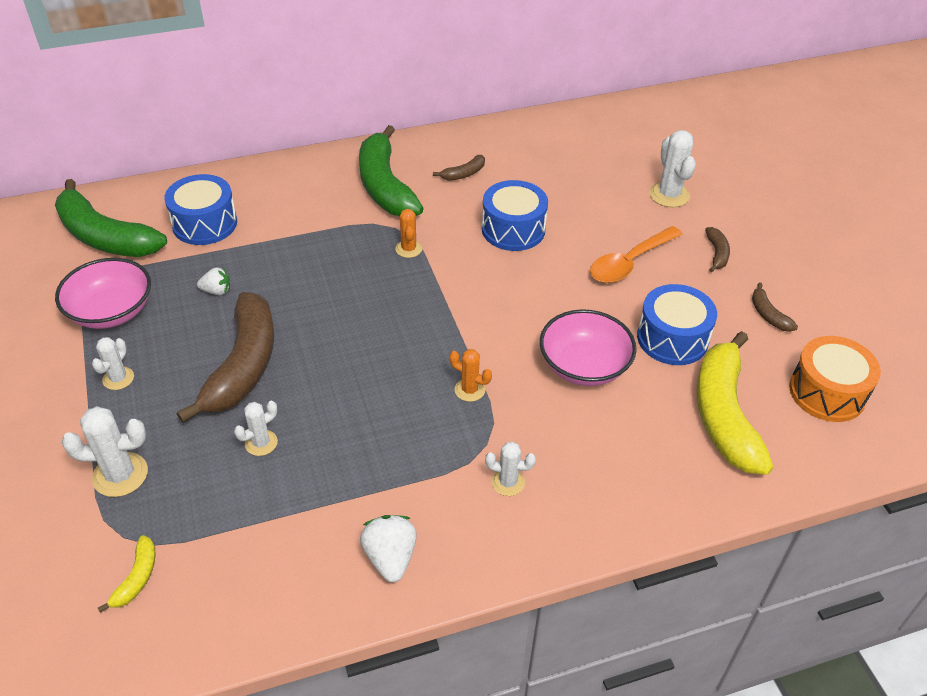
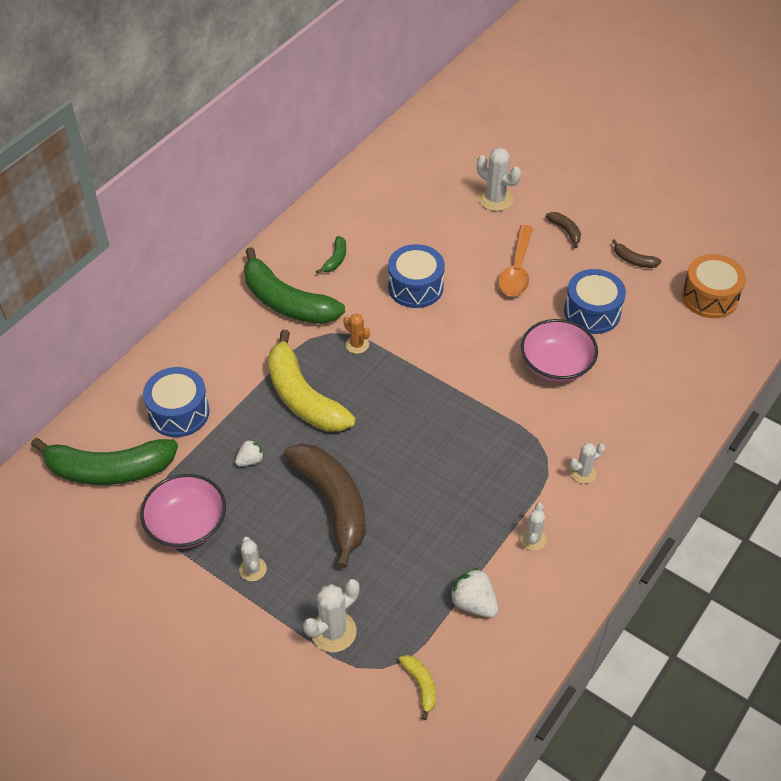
camera: 35 degrees left, 5 degrees up
(261, 443) = (404, 548): white cactus -> white cactus (533, 539)
(390, 558) = (560, 566): white strawberry -> white strawberry (473, 603)
(463, 174) = (335, 259): brown banana -> green banana
(469, 390) = (501, 426): orange cactus -> none
(724, 414) = (665, 348): yellow banana -> yellow banana (303, 397)

